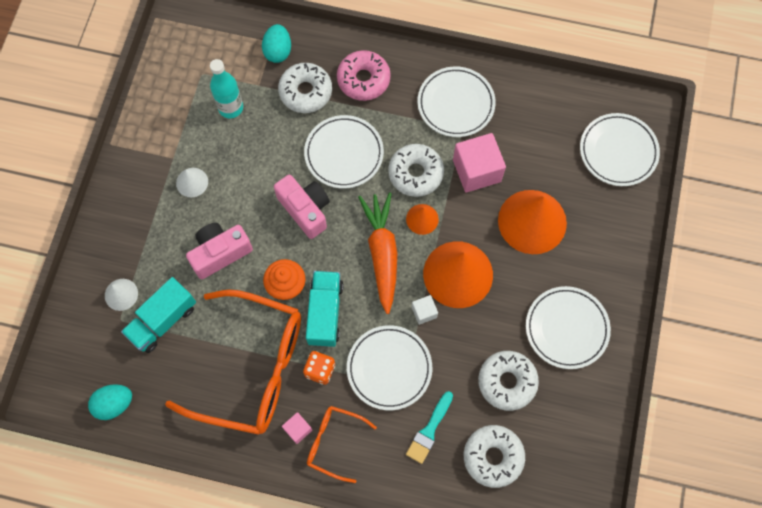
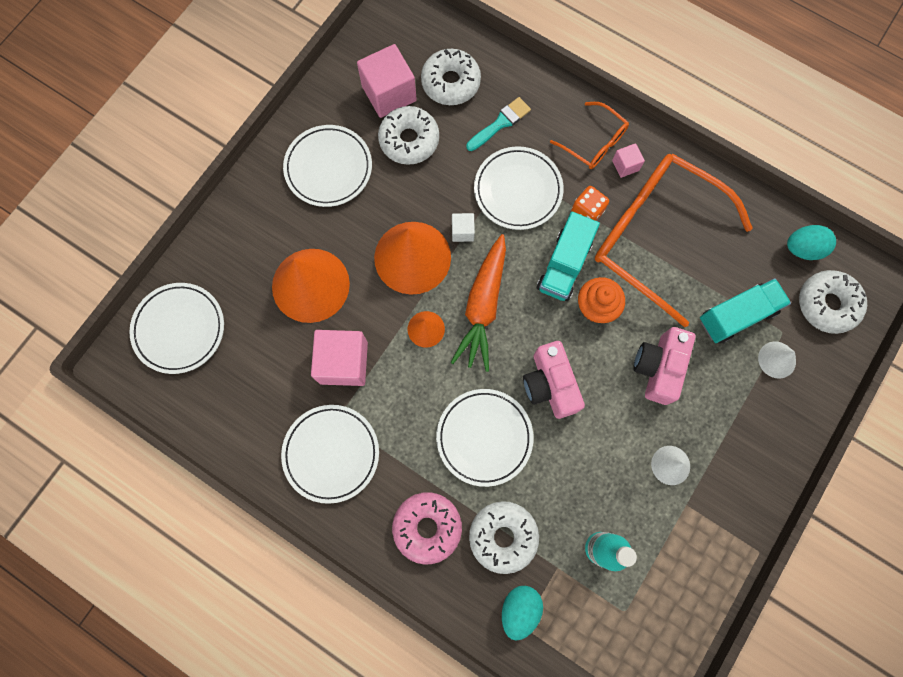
camera: 160 degrees left, 5 degrees up
(220, 253) = (658, 368): pink camera -> pink camera turned 120 degrees clockwise
(415, 173) = (412, 384): white donut -> white donut (827, 304)
(546, 423) = (389, 93): none -> pink cube

